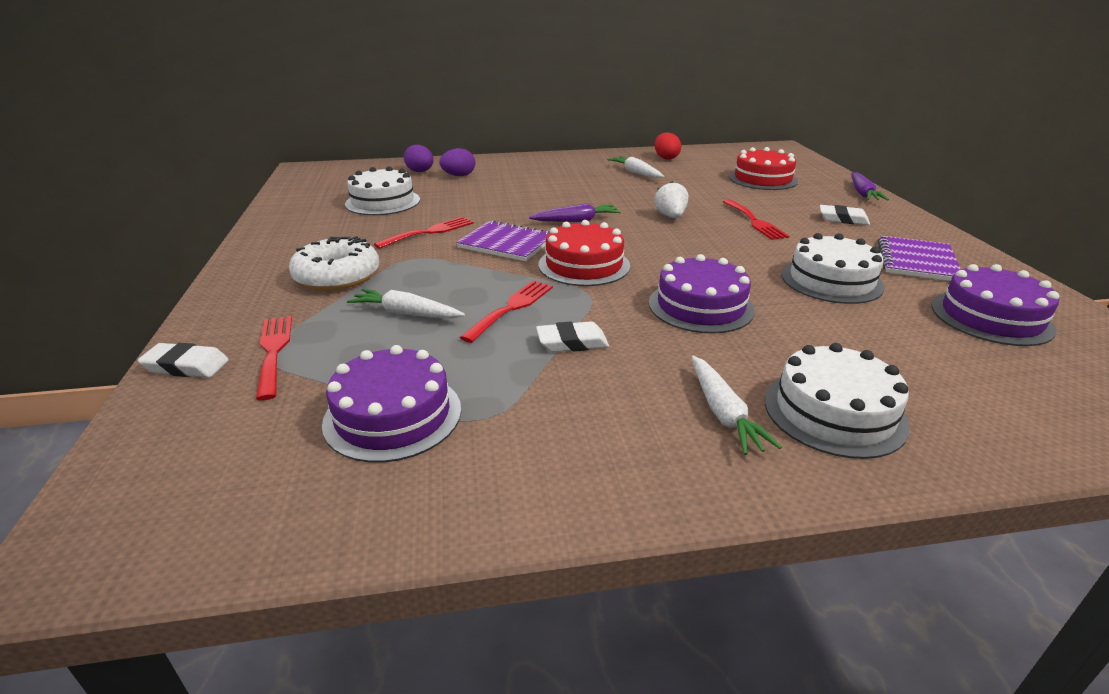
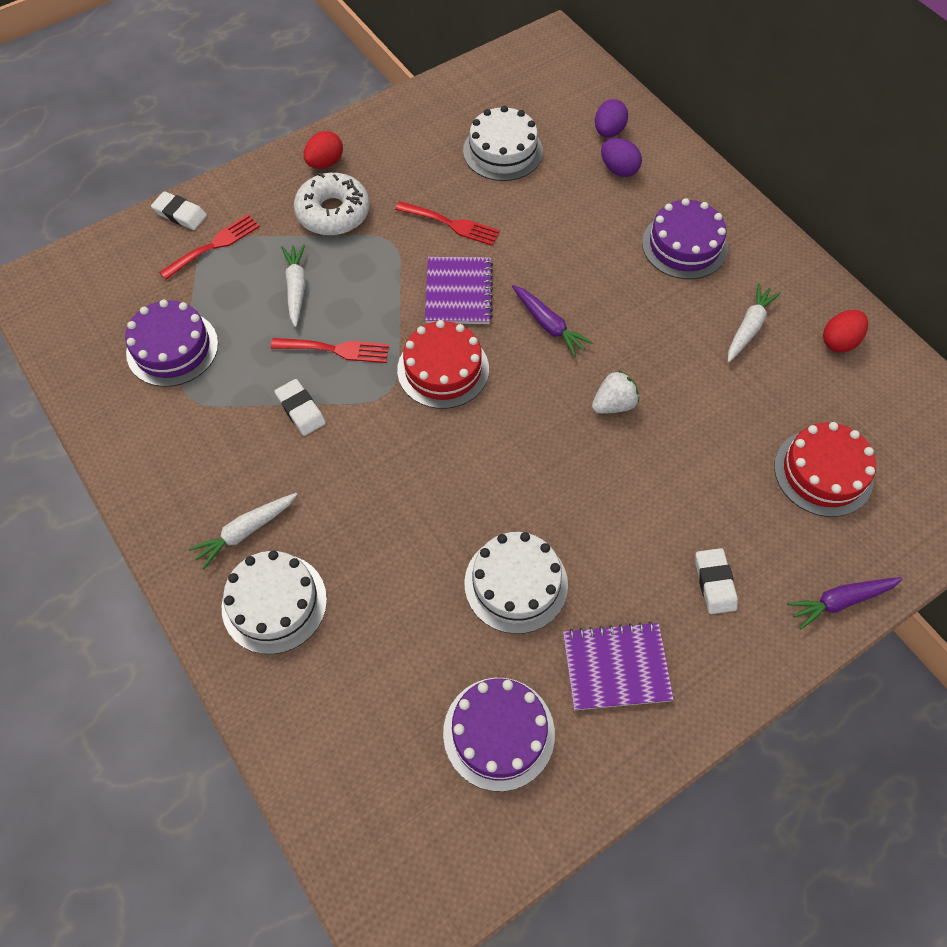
camera: 65 degrees right, 30 degrees up
(186, 366) = (180, 214): white eraser -> white eraser turned 45 degrees counterclockwise
(268, 268) = (325, 163): none -> red egg
(700, 306) = (403, 482): purple cake -> purple cake (684, 245)
(754, 221) = (648, 489): red fork -> none

